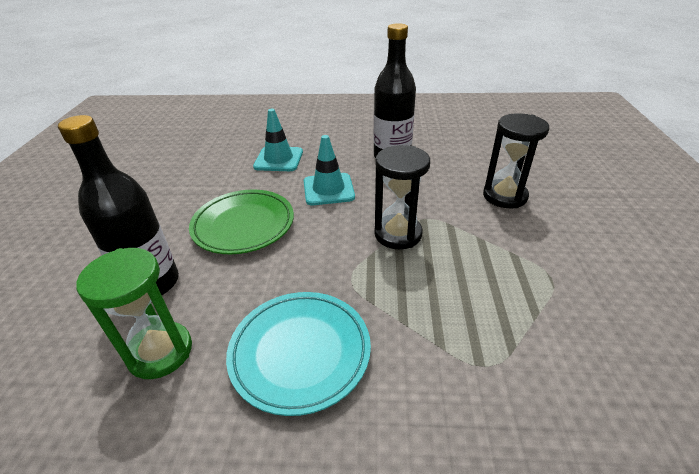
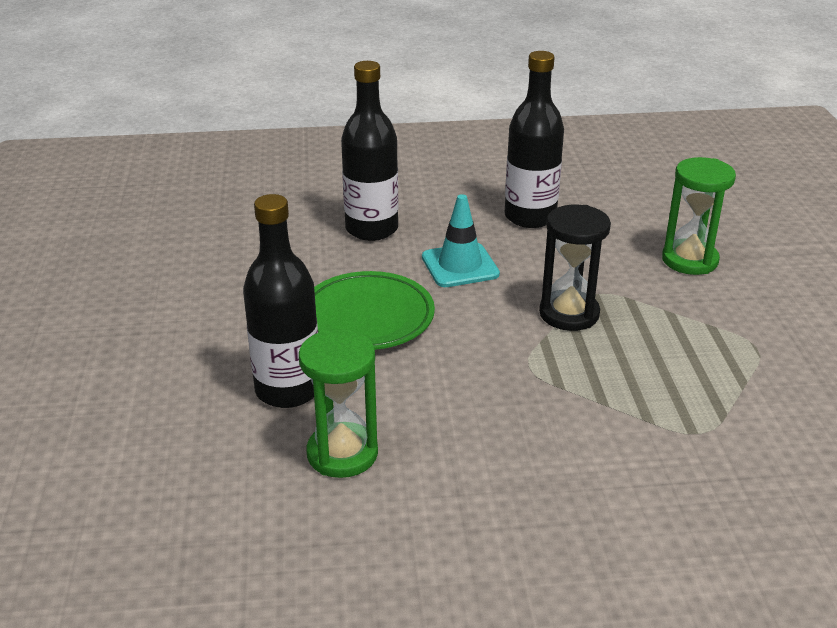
camera: 10 degrees left, 5 degrees down
(278, 159) = (371, 229): turquoise traffic cone -> black bottle
(300, 353) = (500, 440): turquoise plate -> none
(504, 196) = (689, 260): black hourglass -> green hourglass

